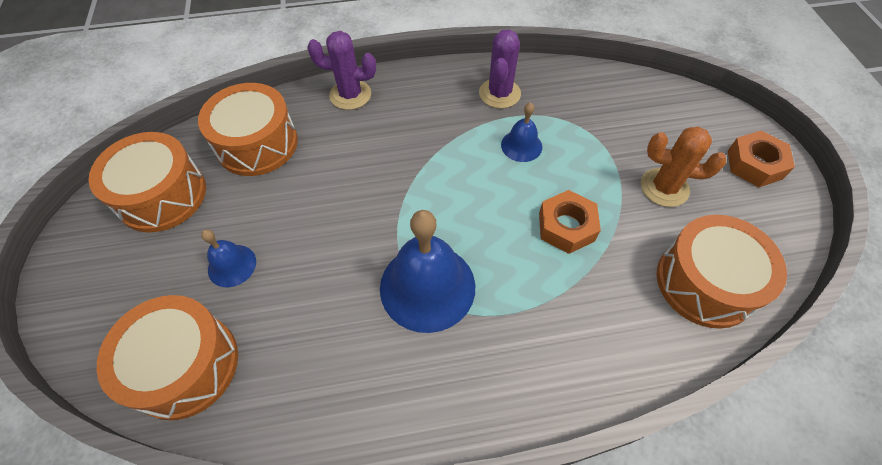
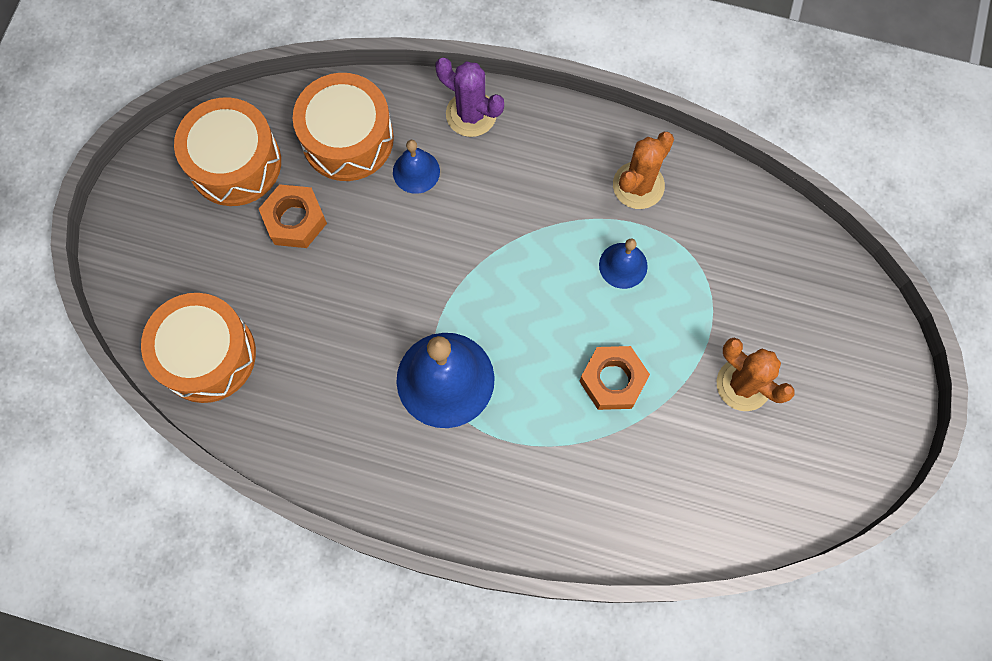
camera: 25 degrees right, 15 degrees up
(232, 265) = (276, 274): blue bell -> blue bell (416, 171)
(499, 93) = (638, 185): purple cactus -> orange cactus
(705, 282) = (711, 500): orange drum -> none
(754, 164) = (863, 403): orange nut -> orange nut (295, 220)

